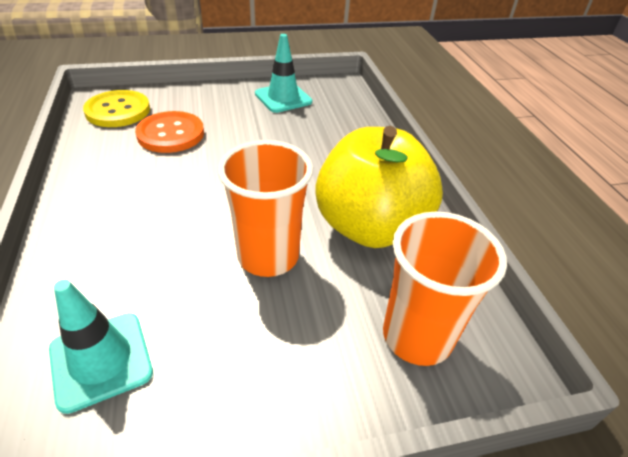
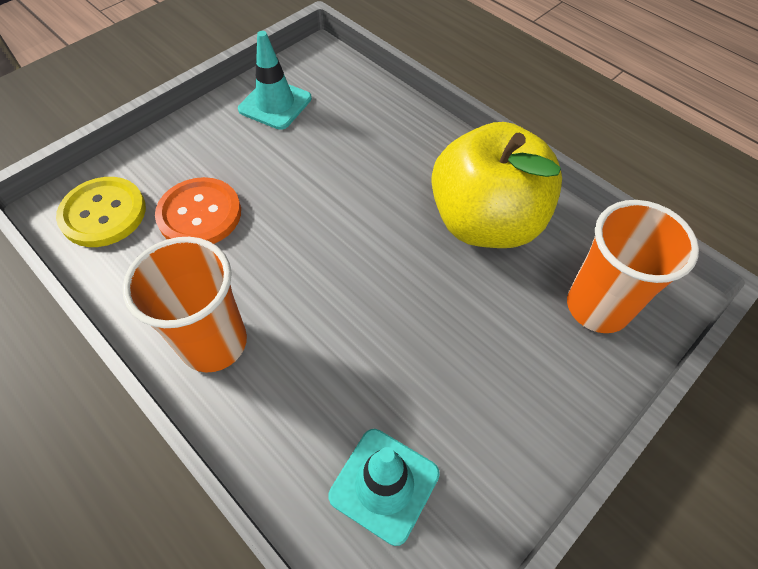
camera: 30 degrees left, 15 degrees up
(268, 256) = (428, 302): orange cup -> orange cup (214, 343)

